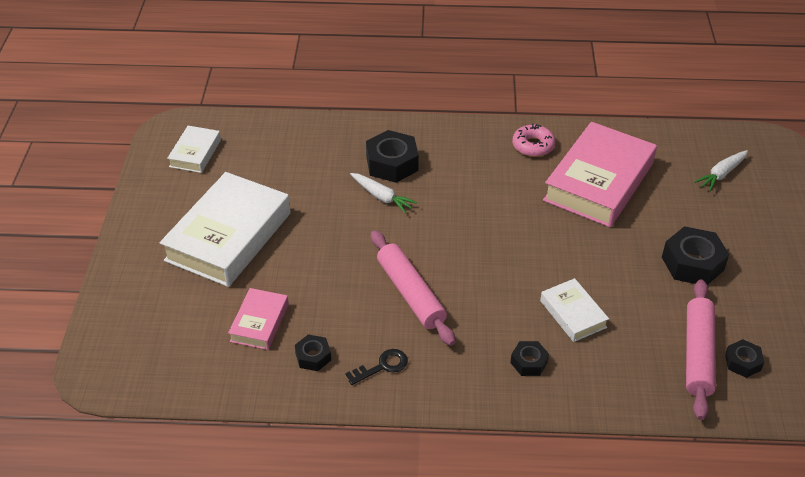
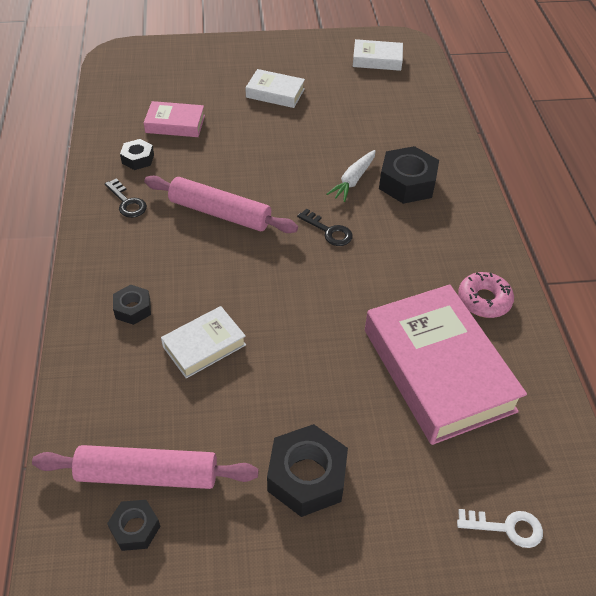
camera: 80 degrees right, 5 degrees up
(228, 236) = (275, 93): white book -> white book, size x0.49
(410, 294) = (220, 213): pink rolling pin -> pink rolling pin turned 60 degrees clockwise
(446, 221) = (329, 231): none -> black key
(598, 182) = (438, 369): pink book -> pink book turned 45 degrees clockwise
(721, 174) = (506, 527): white carrot -> white key

